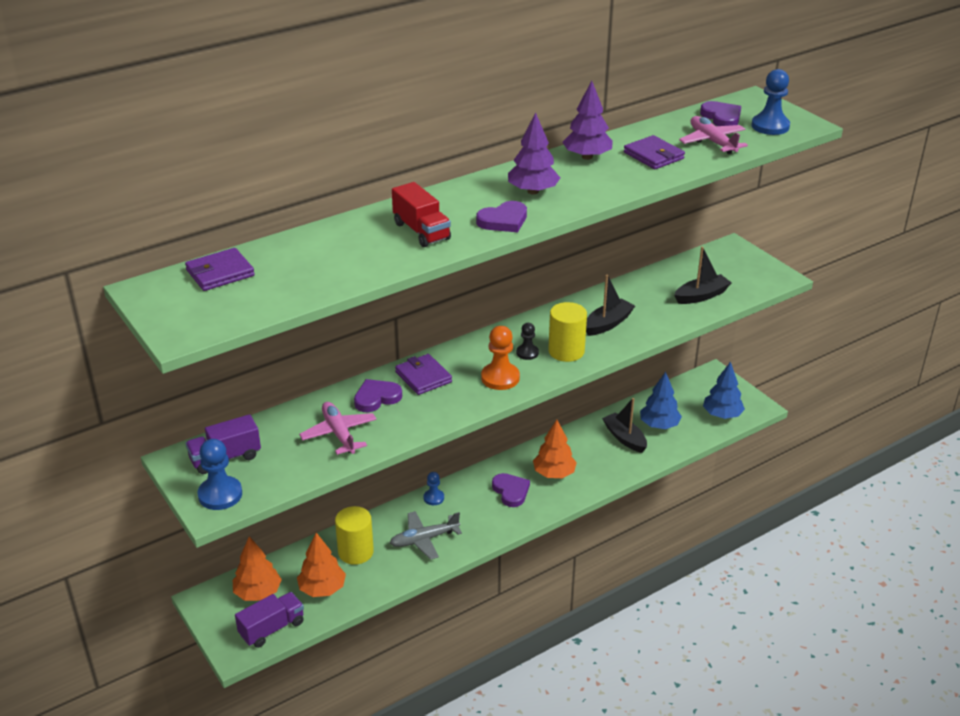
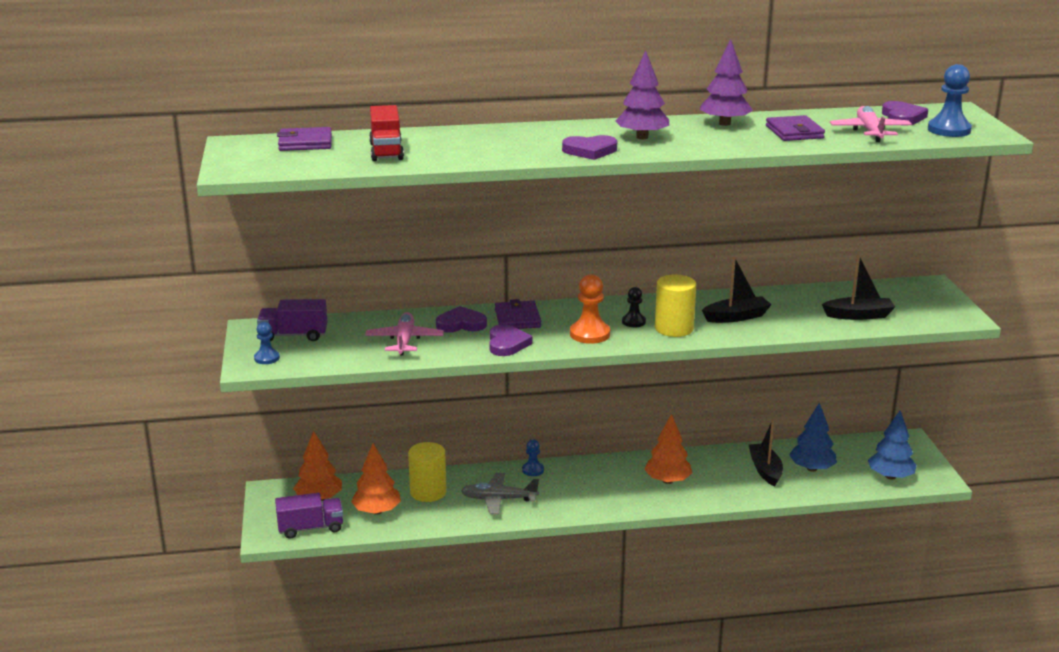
camera: 25 degrees right, 10 degrees down
(220, 495) = (267, 358): blue pawn -> blue pawn, size x0.60
(421, 231) = (506, 146): red truck -> red truck (386, 151)
(511, 491) = (612, 484): purple heart -> purple heart (507, 344)

